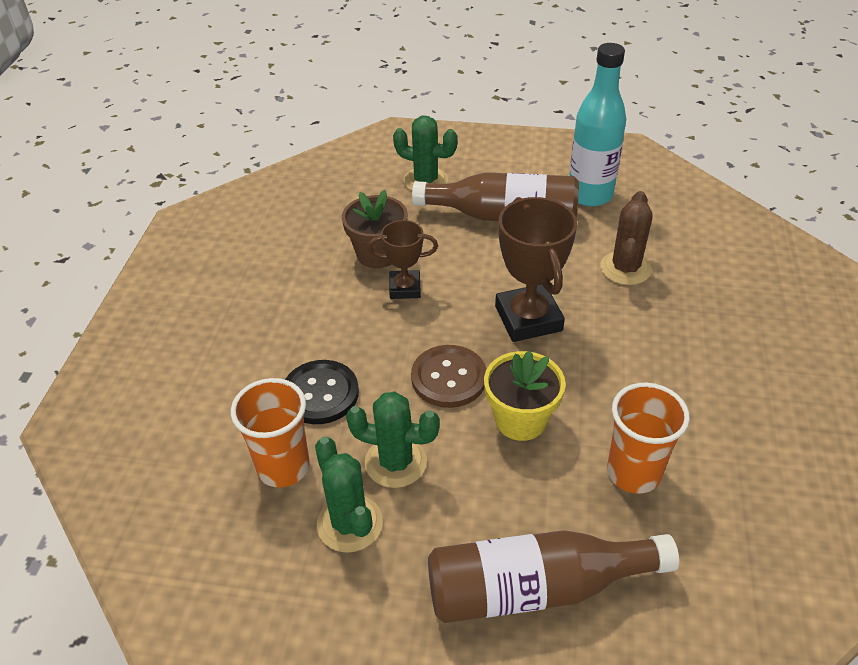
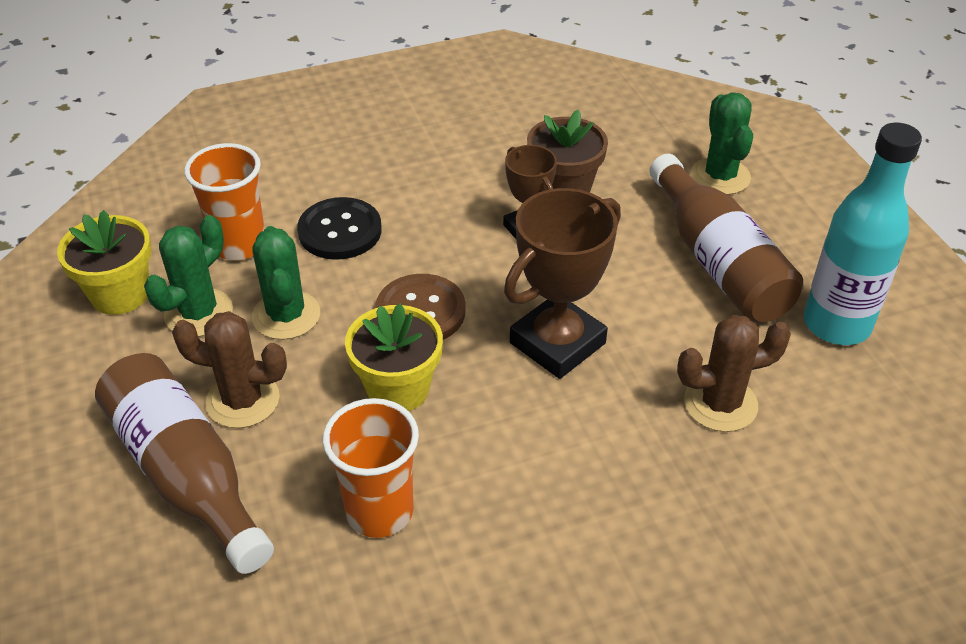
camera: 60 degrees right, 0 degrees up
(280, 579) = (120, 294): none -> yellow flower pot
(474, 523) = (243, 400): none -> brown cactus

